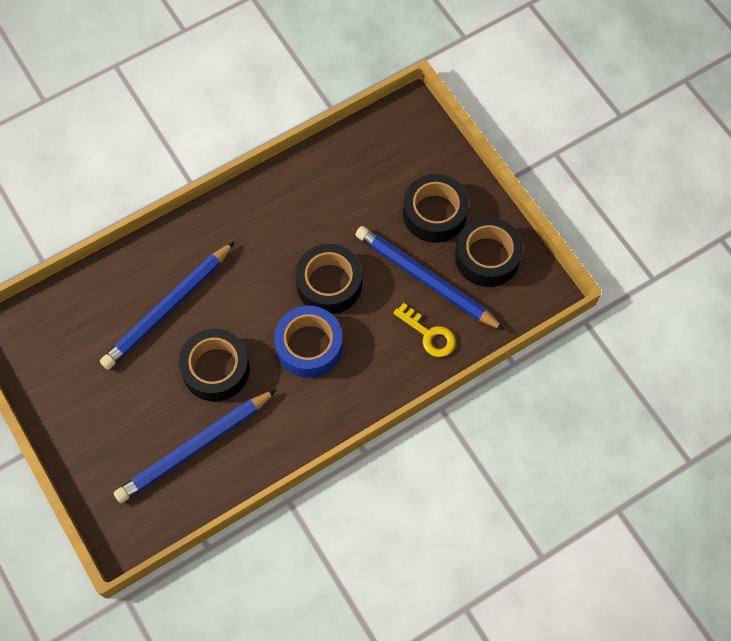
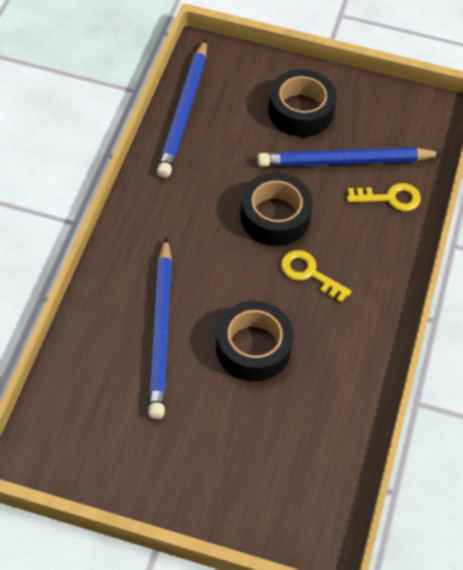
camera: 45 degrees left, 10 degrees down
(194, 448) = (301, 422): blue pencil -> blue pencil (183, 112)
(309, 346) = (309, 273): blue tape -> yellow key
(487, 257) = (372, 114): black tape -> none

